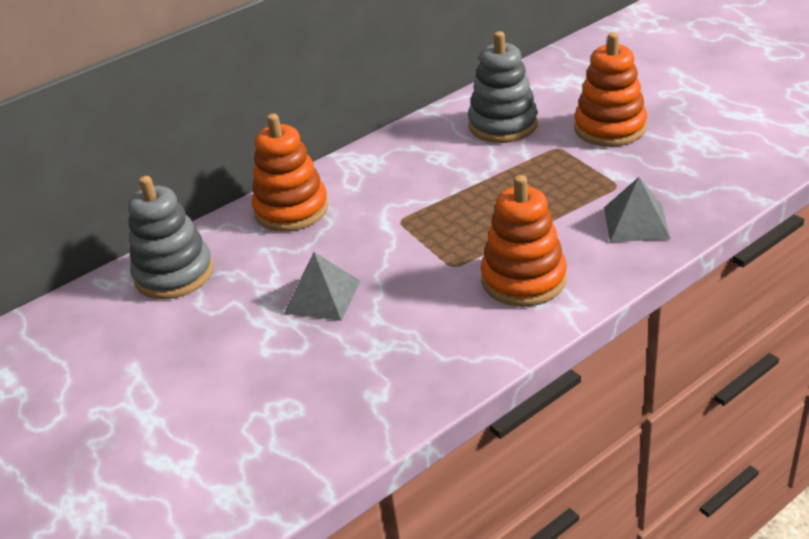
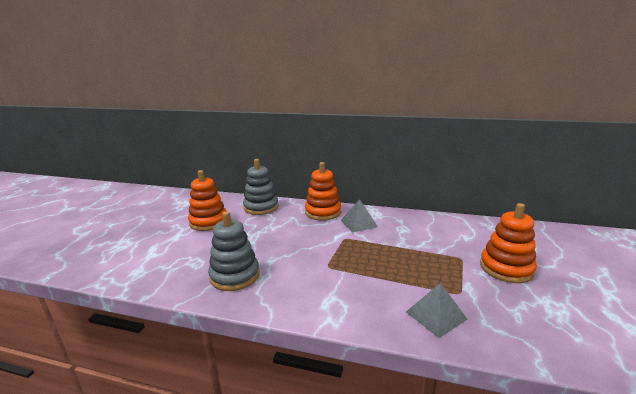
camera: 50 degrees right, 15 degrees down
(322, 297) = (274, 241): grey pyramid -> grey pyramid (358, 223)
(503, 125) = (452, 235): grey stacking toy -> grey stacking toy (235, 276)
(523, 279) = (339, 293): orange stacking toy -> orange stacking toy (208, 222)

